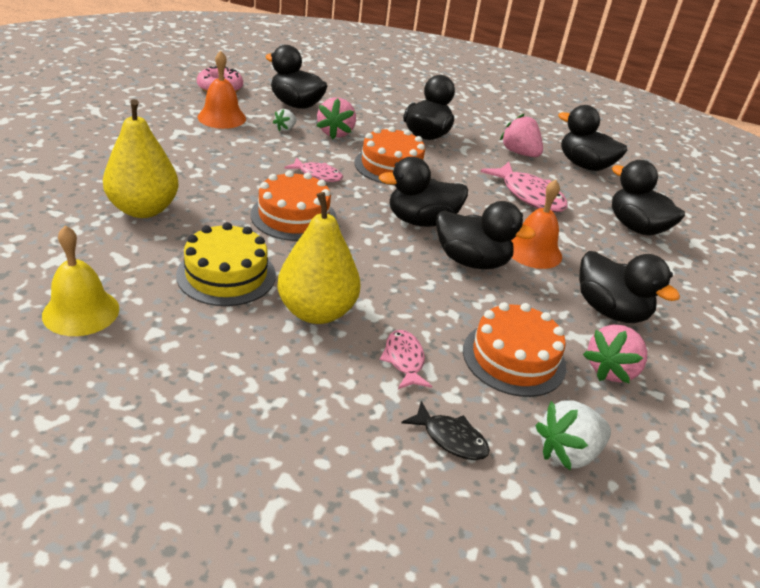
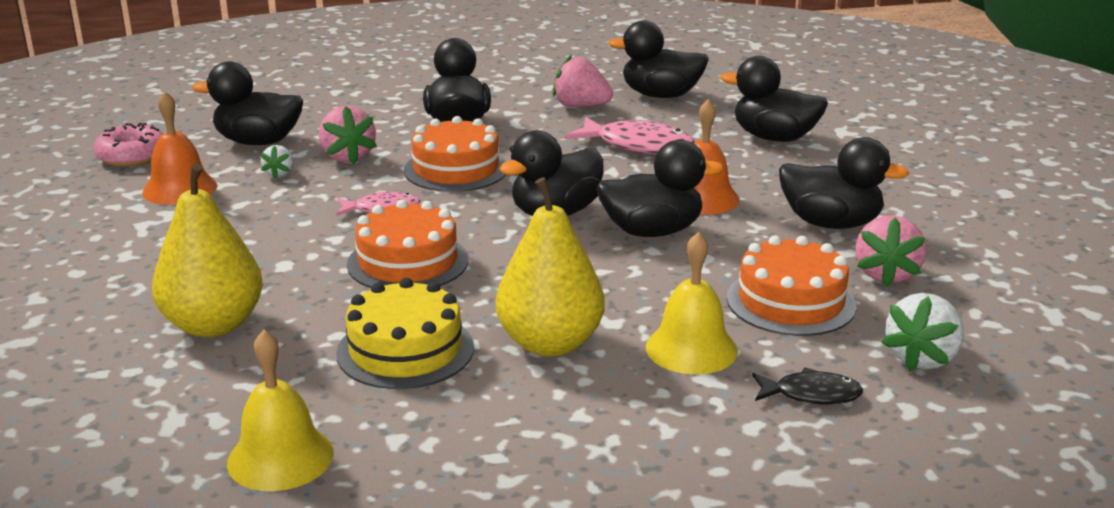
camera: 25 degrees left, 10 degrees down
(404, 360) = (691, 348): pink fish -> yellow bell

